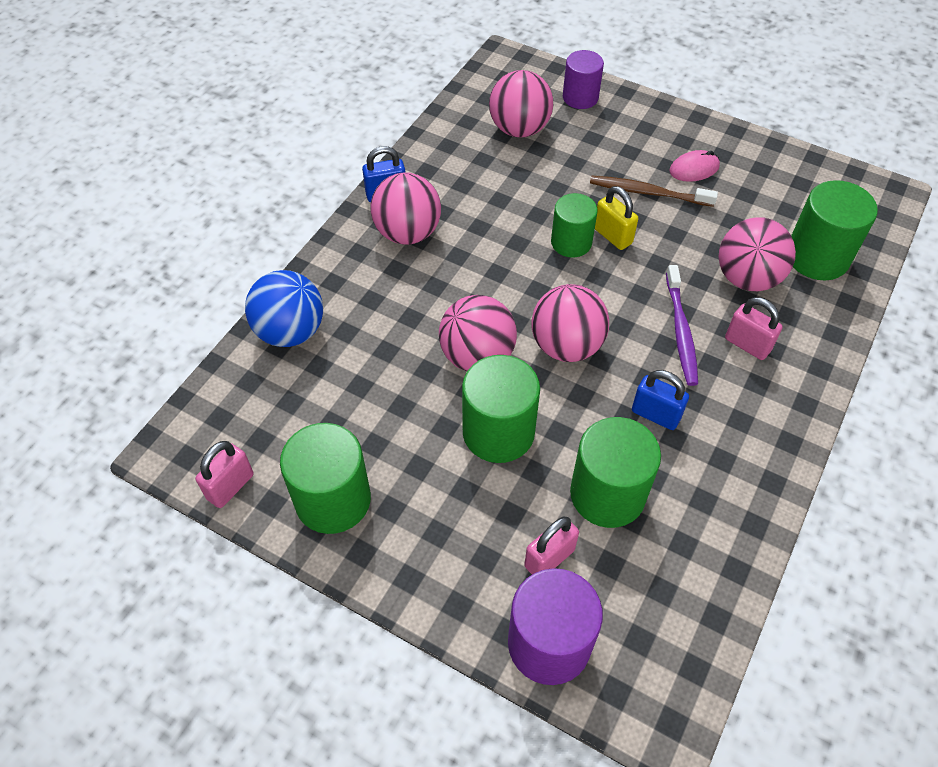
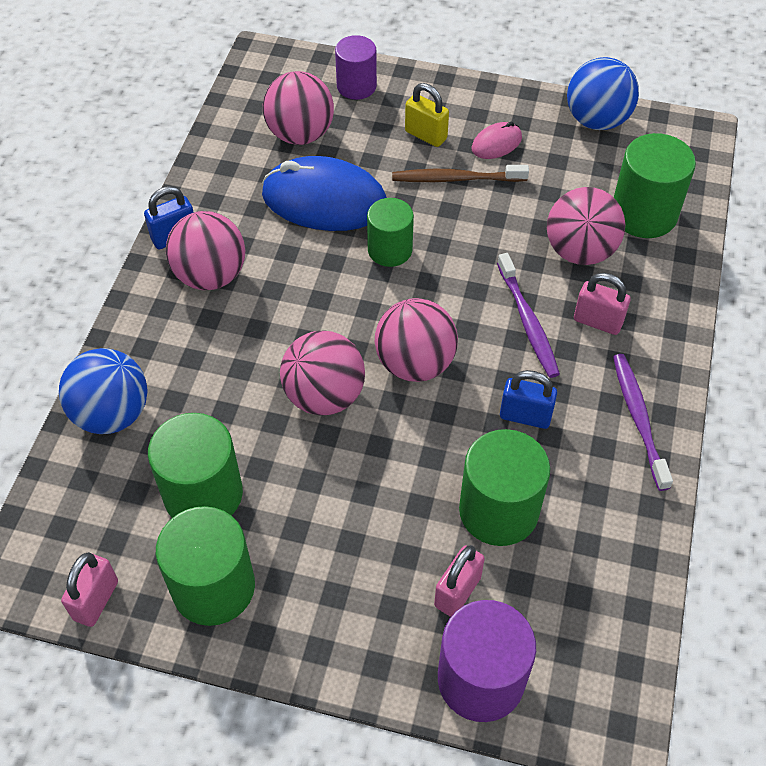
camera: 15 degrees left, 0 degrees up
(498, 432) = (369, 472): green cylinder -> green cylinder (203, 494)
(524, 188) = (324, 200): none -> blue mouse
(612, 236) = (431, 234): yellow padlock -> yellow padlock (426, 135)
(763, 440) = (638, 418): none -> purple toothbrush
(794, 165) = (596, 120): none -> blue ball

